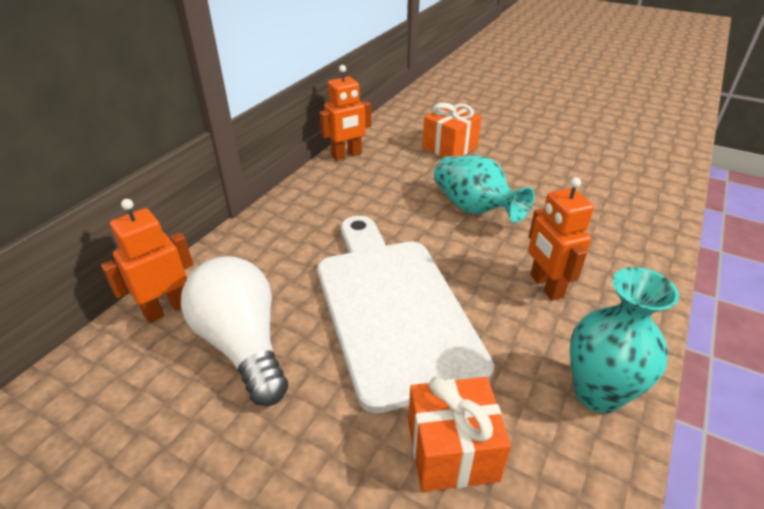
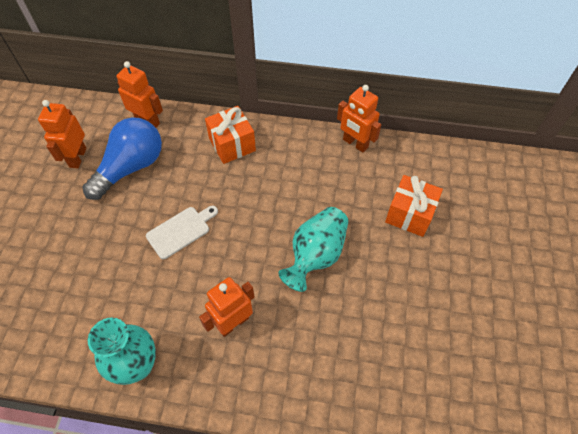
camera: 70 degrees right, 20 degrees up
(164, 417) = (77, 157): none -> orange robot
(242, 344) = (131, 167): white light bulb -> blue light bulb
(392, 308) = (180, 231): white cutting board -> white cutting board, size x0.42
(452, 451) = (81, 290): orange gift -> orange gift (232, 144)

